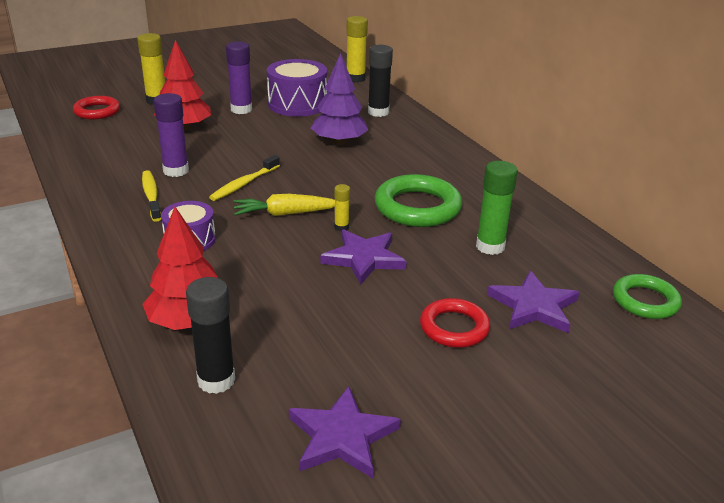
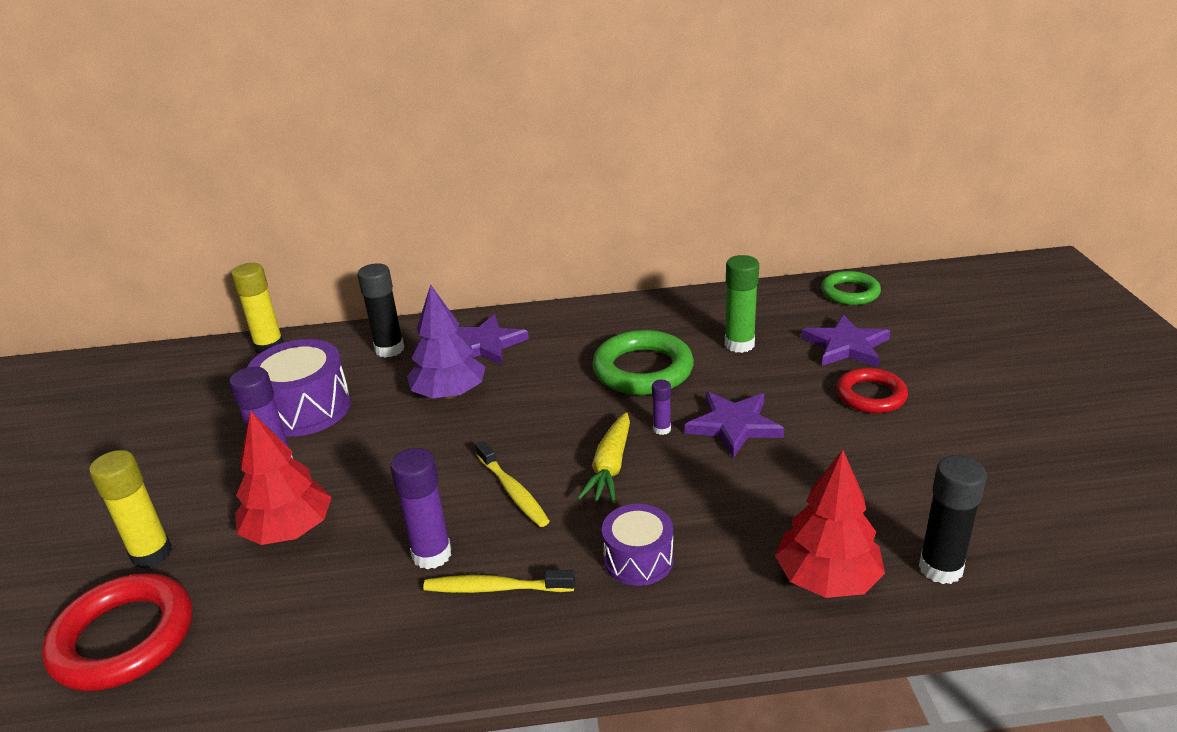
camera: 65 degrees left, 0 degrees up
(97, 111) = (124, 638): red ring -> red ring, size x1.57
(341, 227) = (662, 429): yellow glue stick -> purple glue stick
(342, 436) = (1028, 493): purple star -> purple star (485, 344)

